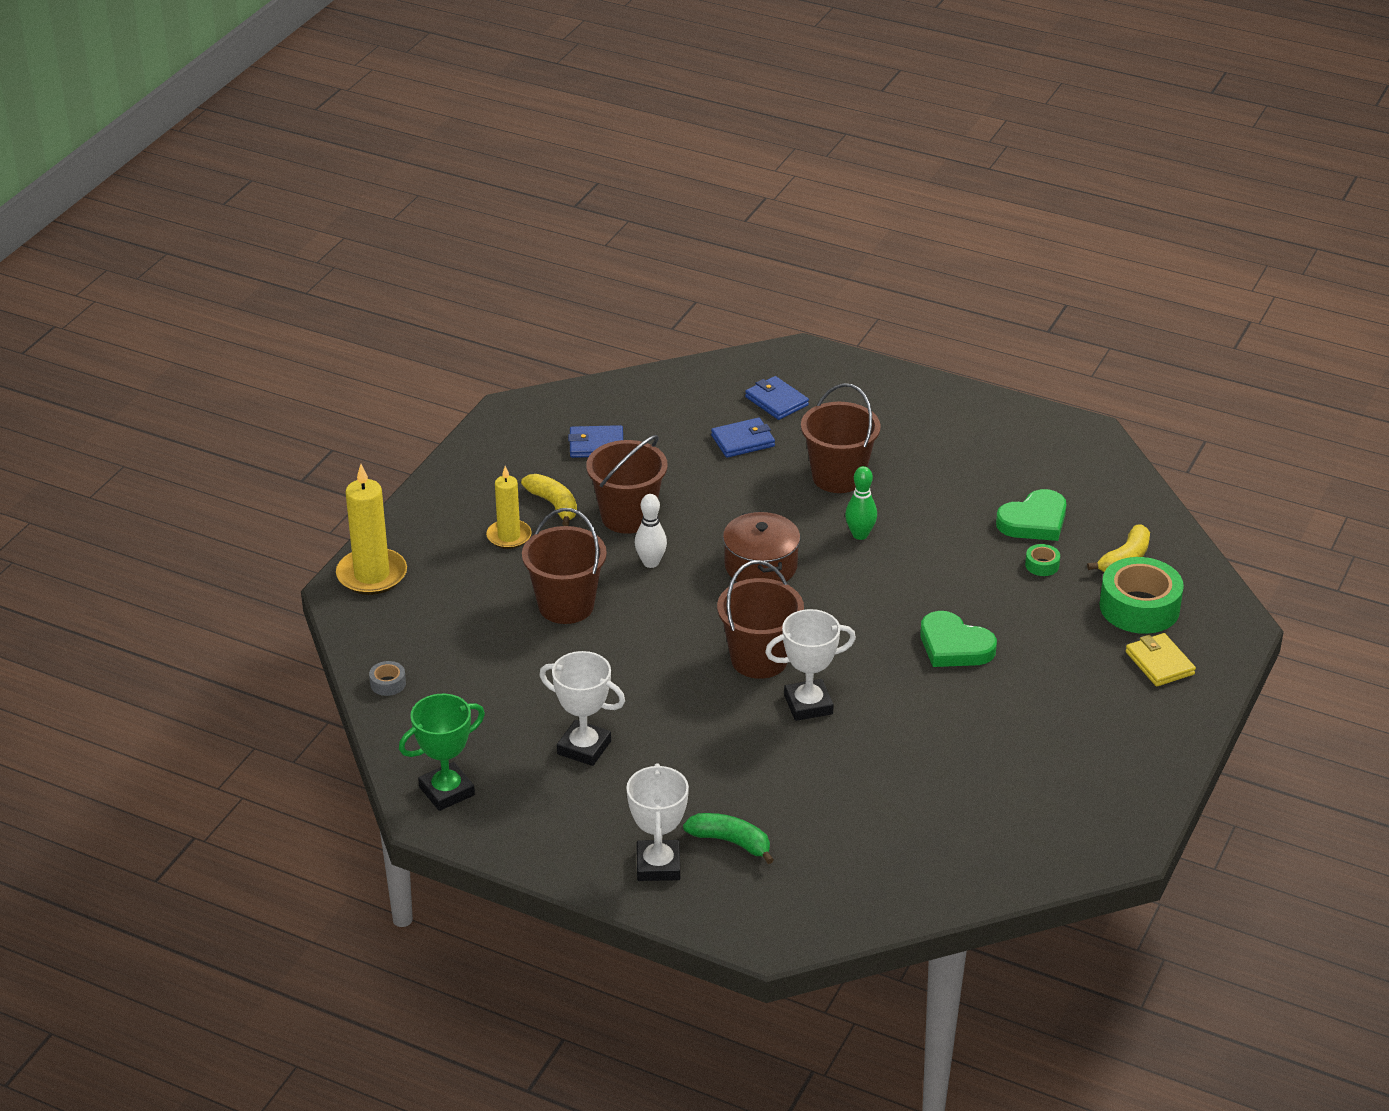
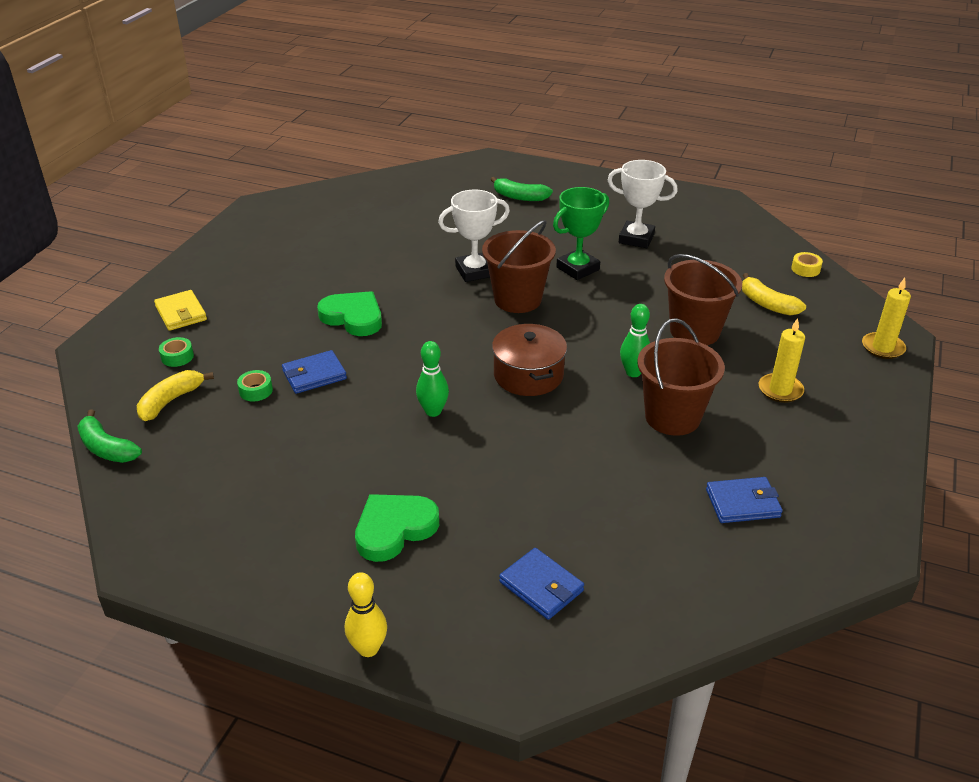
camera: 175 degrees right, 0 degrees up
(372, 575) = (882, 348): yellow candle -> yellow candle, size x0.65
(388, 683) = (805, 269): grey tape -> yellow tape
(447, 791) = (719, 212): green trophy -> green trophy (578, 268)
(553, 505) = (754, 426): yellow banana -> yellow banana (767, 304)
(651, 562) = (633, 372): white bowling pin -> green bowling pin
(658, 865) = (564, 185): white trophy -> none
(743, 441) = (573, 520): blue wallet -> blue wallet (314, 375)
(838, 477) = (457, 477): brown bucket -> none
(904, 375) = (368, 648): none -> yellow bowling pin
(1034, 521) = (250, 436): green heart -> green heart (394, 529)
(1139, 607) = (177, 357): green tape -> green tape, size x0.43
(1165, 518) = (107, 448): none -> green banana

